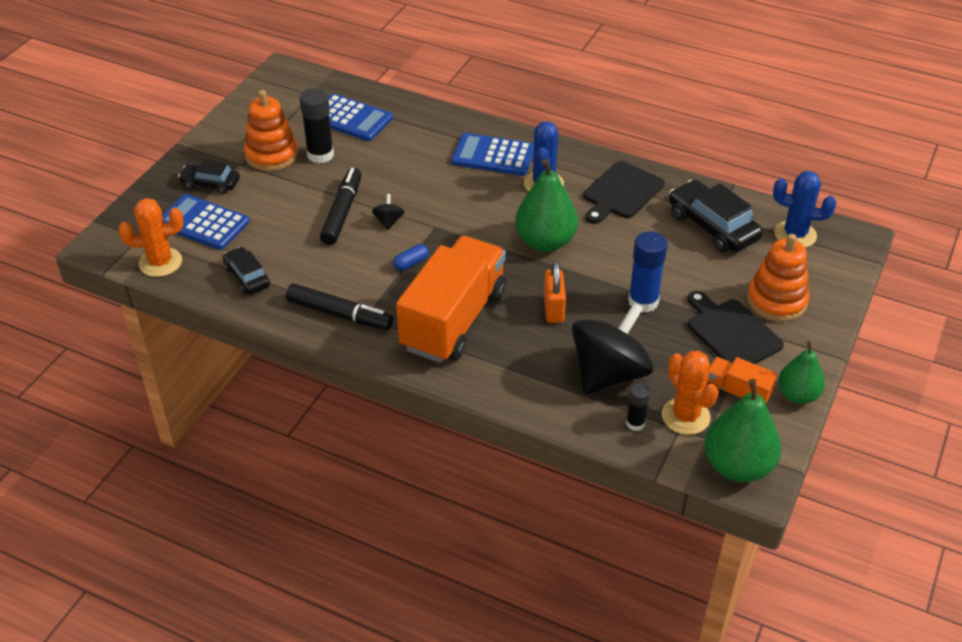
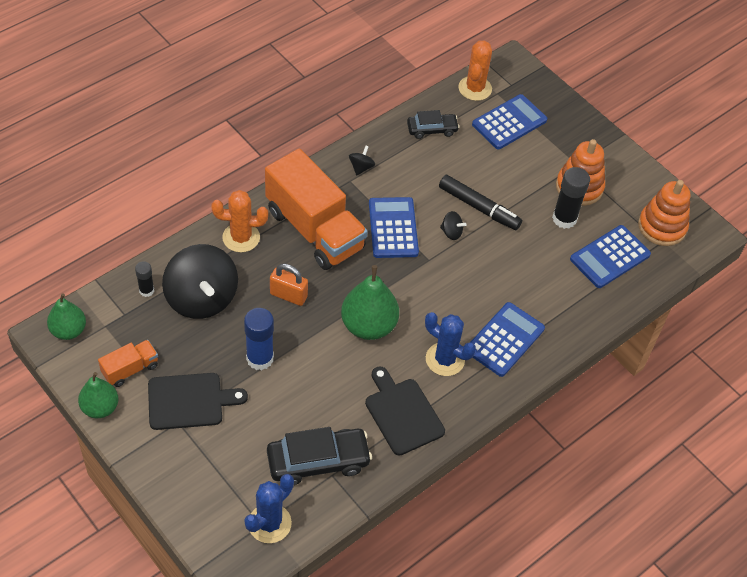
camera: 110 degrees right, 10 degrees up
(210, 184) = (557, 139): black car -> none
(339, 314) = (361, 167): black marker -> black spinning top
(411, 263) = (393, 228): blue capsule -> blue calculator
(685, 416) = (131, 324): orange cactus -> orange cactus (241, 237)
(737, 466) = (68, 330): green pear -> green pear, size x0.64
(776, 301) = (201, 456): orange stacking toy -> orange stacking toy (662, 227)

